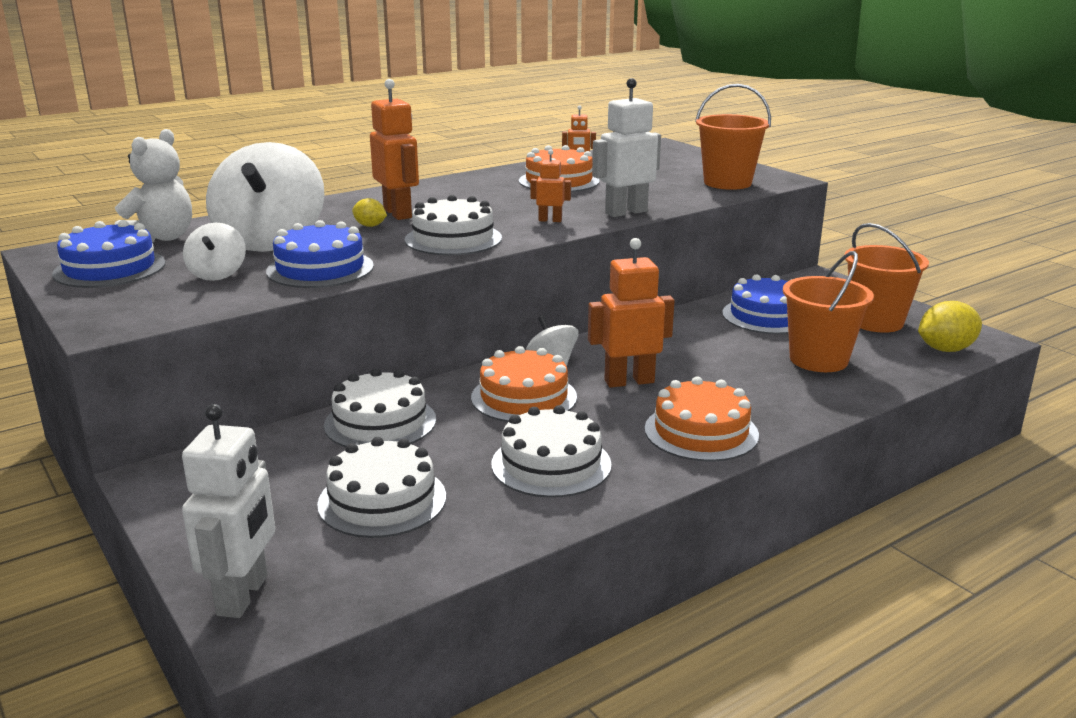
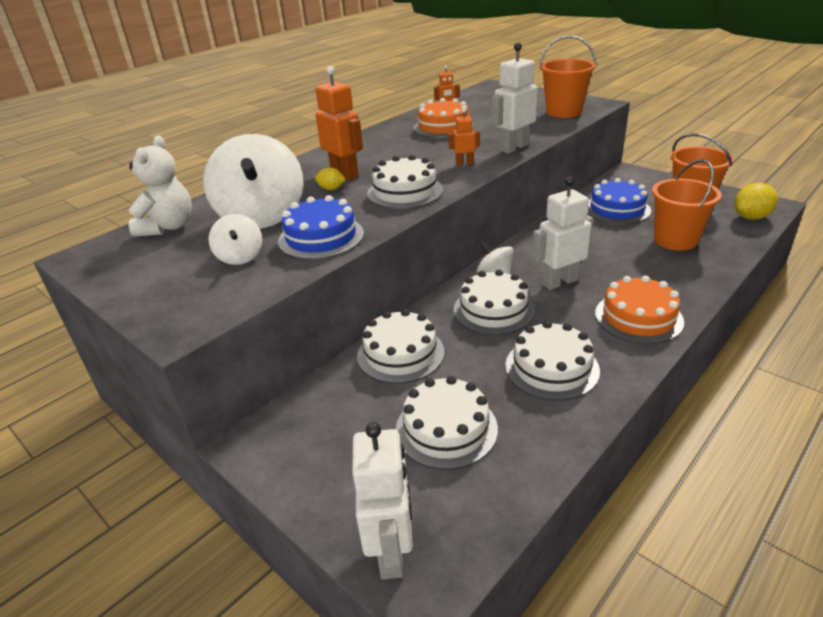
camera: 10 degrees left, 10 degrees up
(110, 268) = (143, 266): blue cake -> none
(524, 397) = (493, 310): orange cake -> white cake
(629, 381) = (559, 282): orange robot -> white robot

